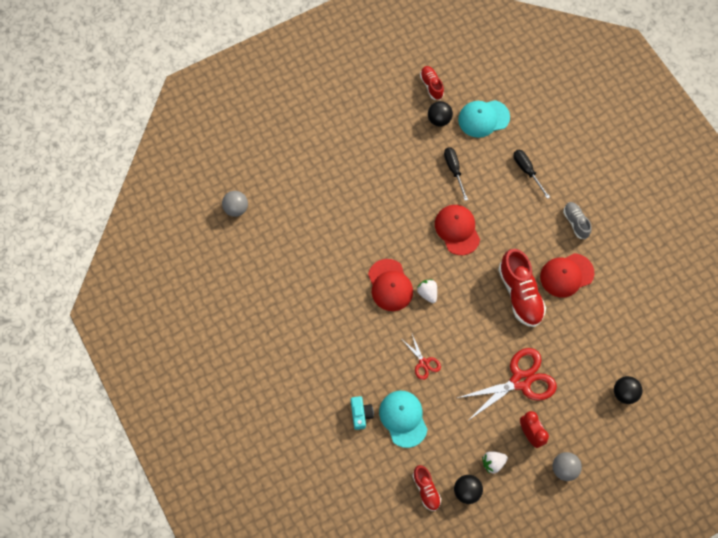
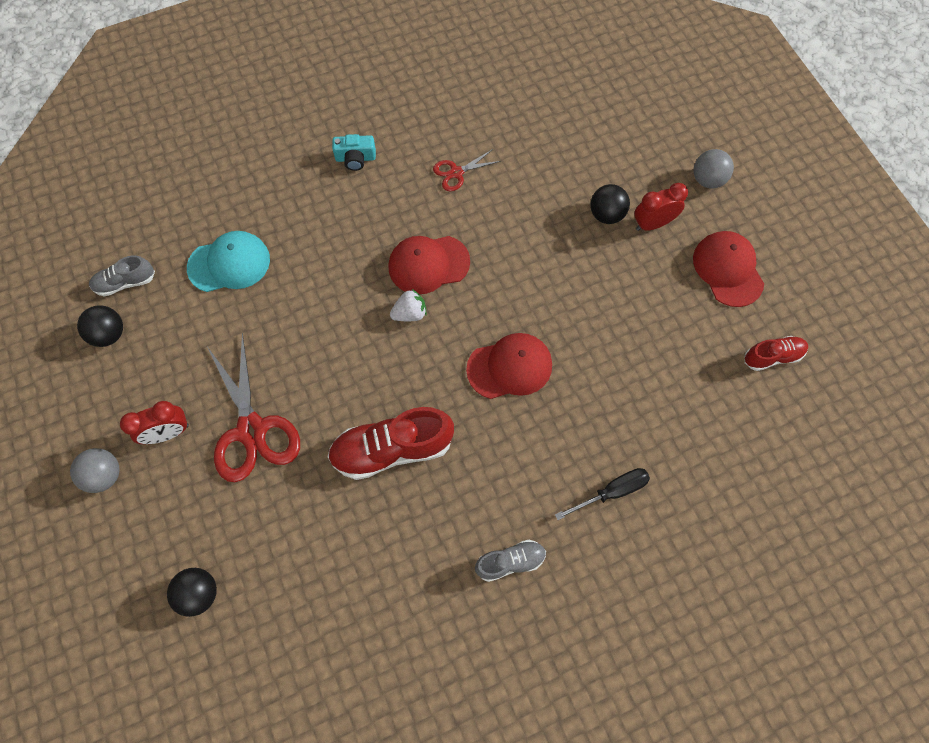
camera: 95 degrees right, 0 degrees up
(236, 208) = (562, 86): grey ball -> grey ball (707, 180)
(346, 150) = (652, 224): none -> red clock
(360, 414) = (246, 212): turquoise camera -> turquoise camera (355, 158)
(423, 363) = (304, 297): red scissors -> red scissors (456, 172)
(426, 489) = (125, 282): red shoe -> grey shoe
(439, 120) = (708, 361): black ball -> black ball (606, 214)
(454, 170) = (615, 374): black screwdriver -> none
(483, 118) = (712, 432): turquoise cap -> none
(493, 463) = (139, 374): white strawberry -> none
(566, 275) = (415, 530): red cap -> red cap (727, 269)

